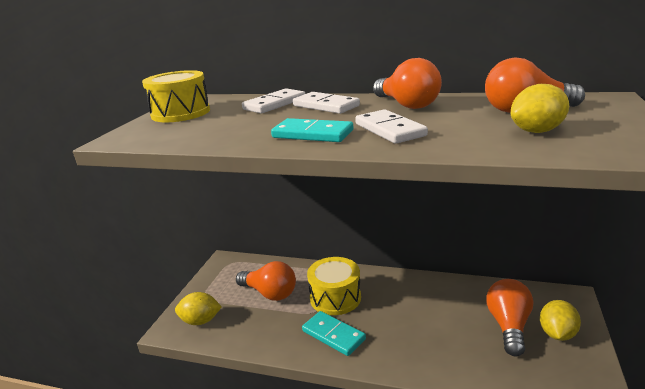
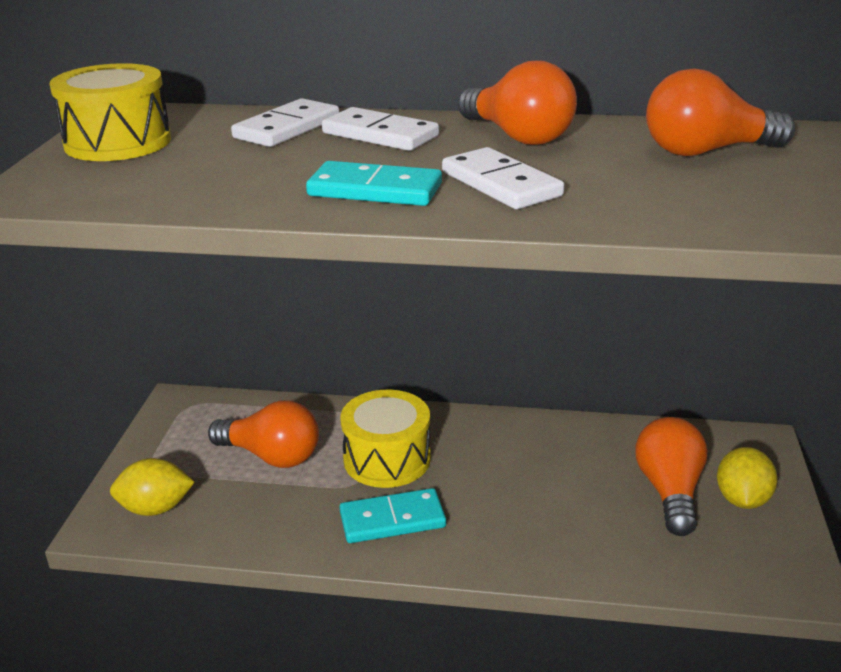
camera: 10 degrees left, 5 degrees up
(333, 335) = (392, 520): turquoise domino -> turquoise domino turned 45 degrees counterclockwise
(537, 131) = (727, 191): yellow lemon -> none

